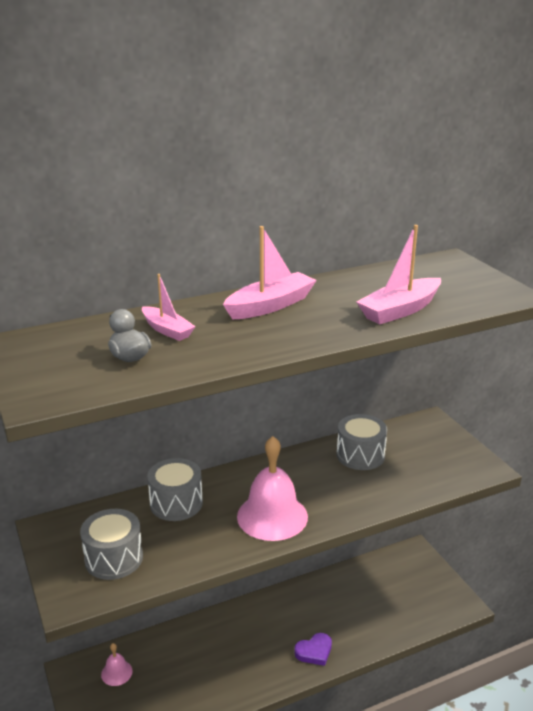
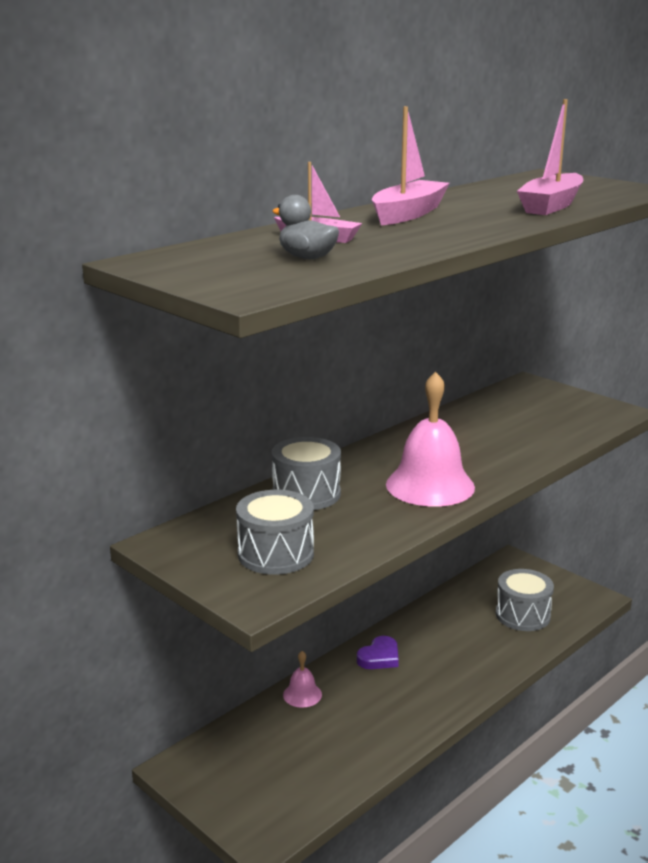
camera: 20 degrees left, 5 degrees down
(116, 672) = (238, 754): pink bell -> pink bell (302, 694)
(314, 651) = (465, 676): purple heart -> purple heart (379, 657)
(360, 455) = (479, 421): grey drum -> grey drum (522, 615)

